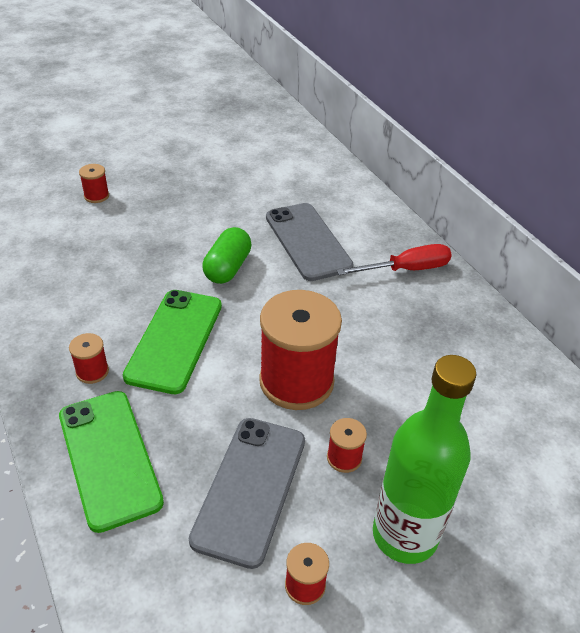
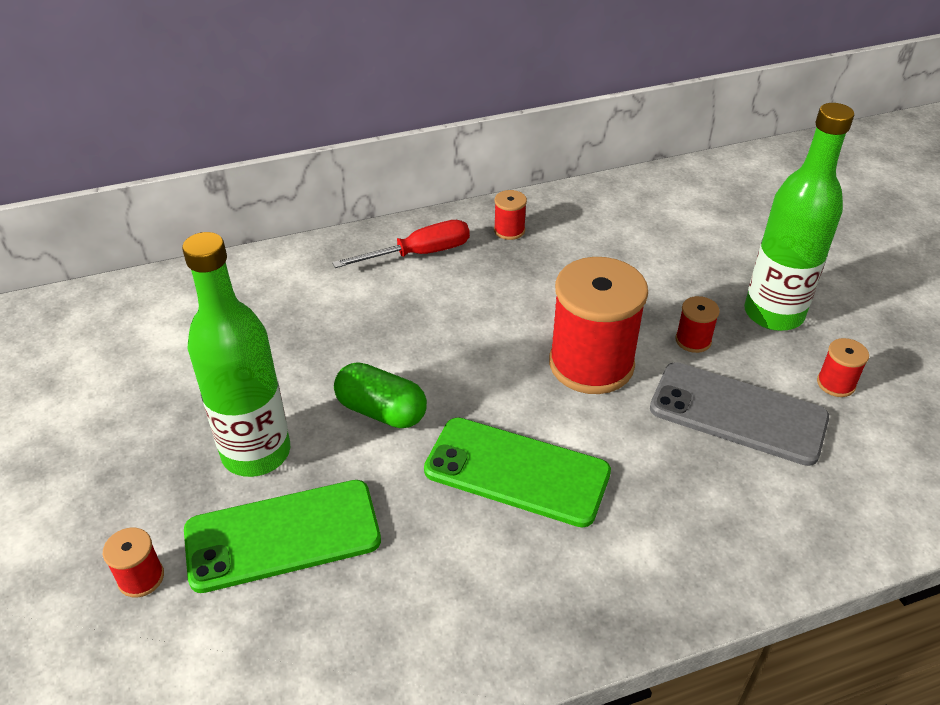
camera: 80 degrees left, 0 degrees up
(92, 371) = (569, 562): red spool -> red spool (509, 230)
(109, 458) = (710, 538): green phone -> green phone (282, 536)
(186, 220) = (256, 453): none -> green bottle
(307, 241) = (345, 328): grey phone -> none
(406, 269) = (419, 254): red screwdriver -> red screwdriver turned 75 degrees clockwise

